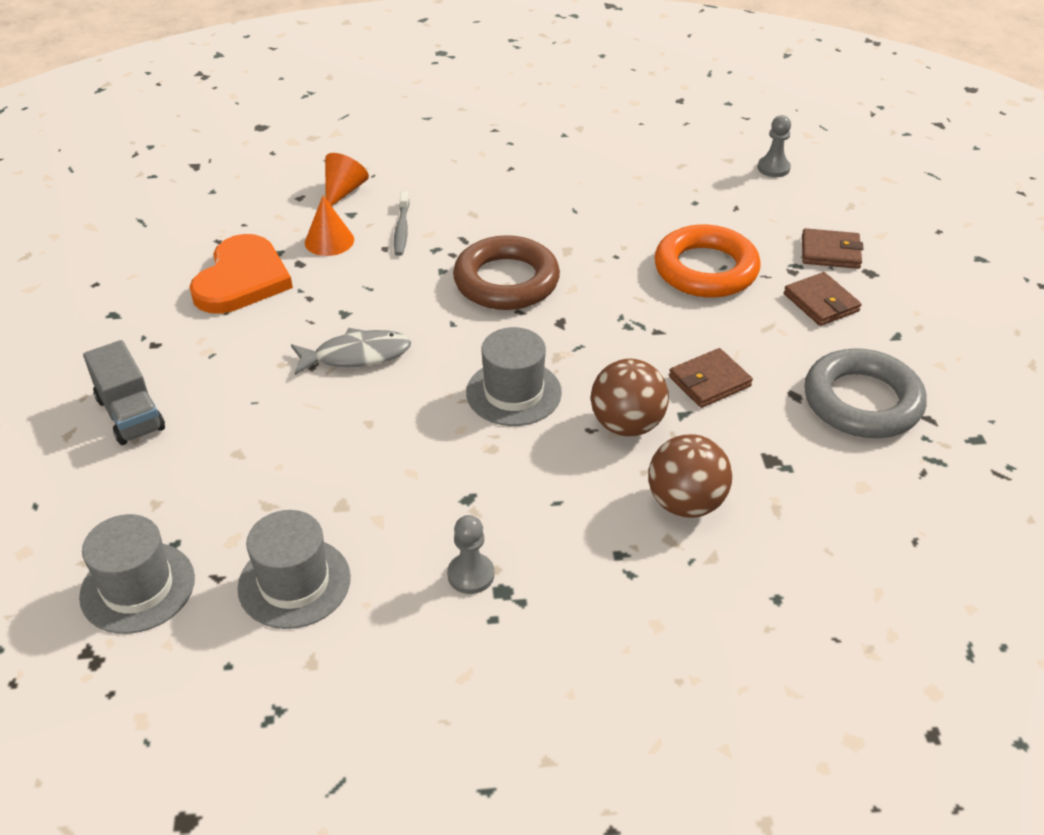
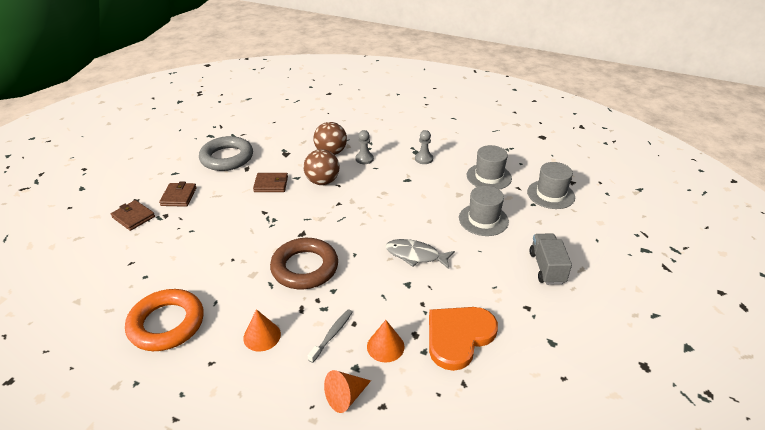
camera: 150 degrees left, 5 degrees down
(482, 202) = (262, 336): none -> orange cone
(513, 393) = (355, 210): grey hat -> grey hat (483, 220)
(706, 269) = (201, 232): orange ring -> orange ring (166, 324)
(773, 168) = (66, 281): grey pawn -> grey pawn (364, 159)

